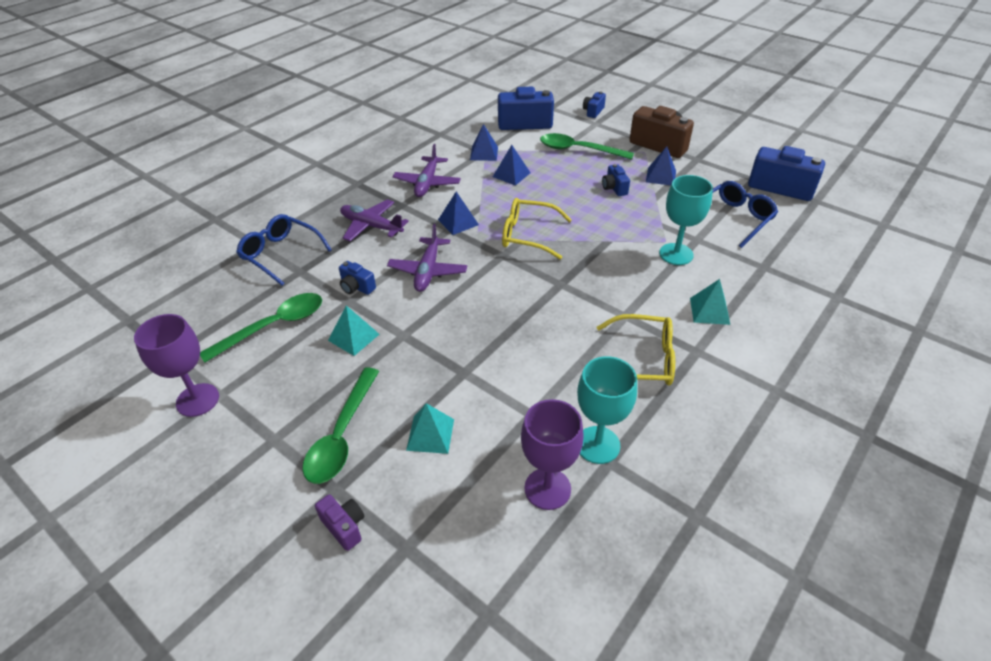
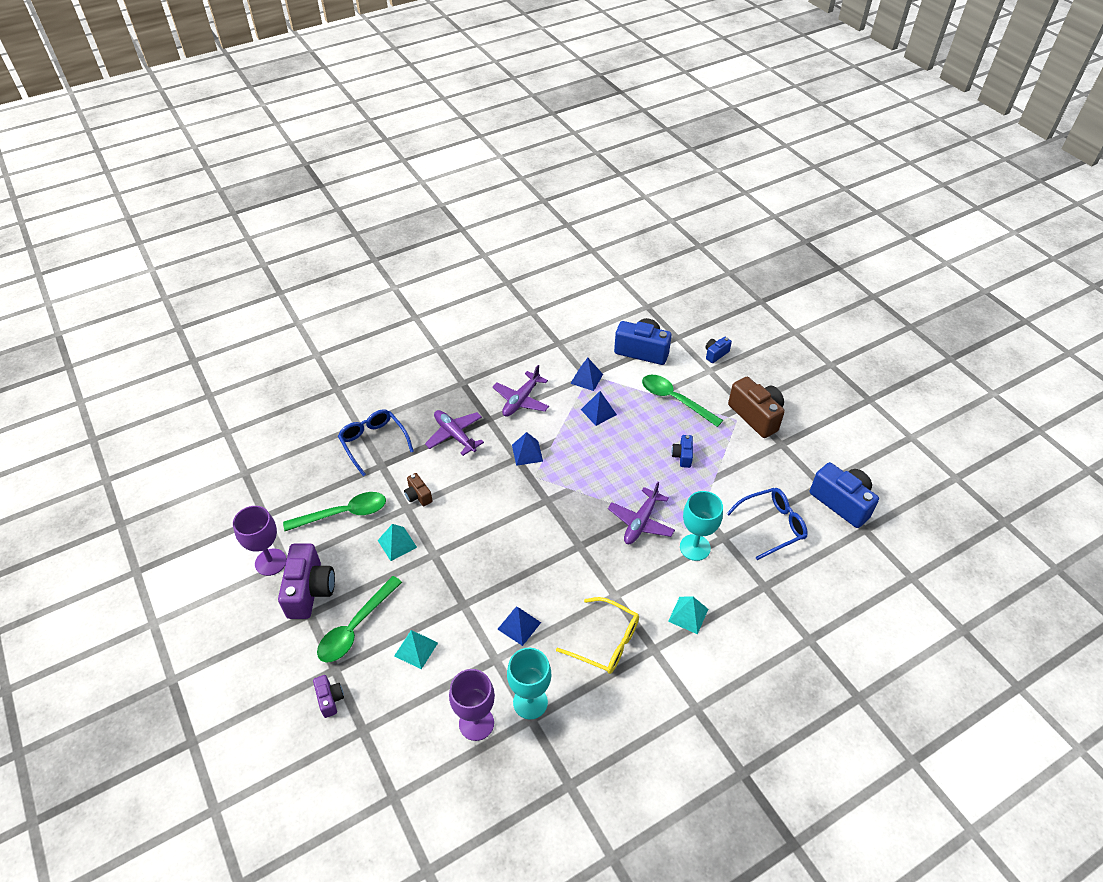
camera: 20 degrees right, 5 degrees up
(263, 414) = (310, 590): none -> purple camera
(357, 287) = (418, 496): blue camera -> brown camera
(428, 271) = (479, 497): purple plane -> purple plane (640, 522)
(528, 235) = (578, 486): yellow glasses -> none
(660, 176) = (734, 455): blue pyramid -> blue pyramid (519, 625)

